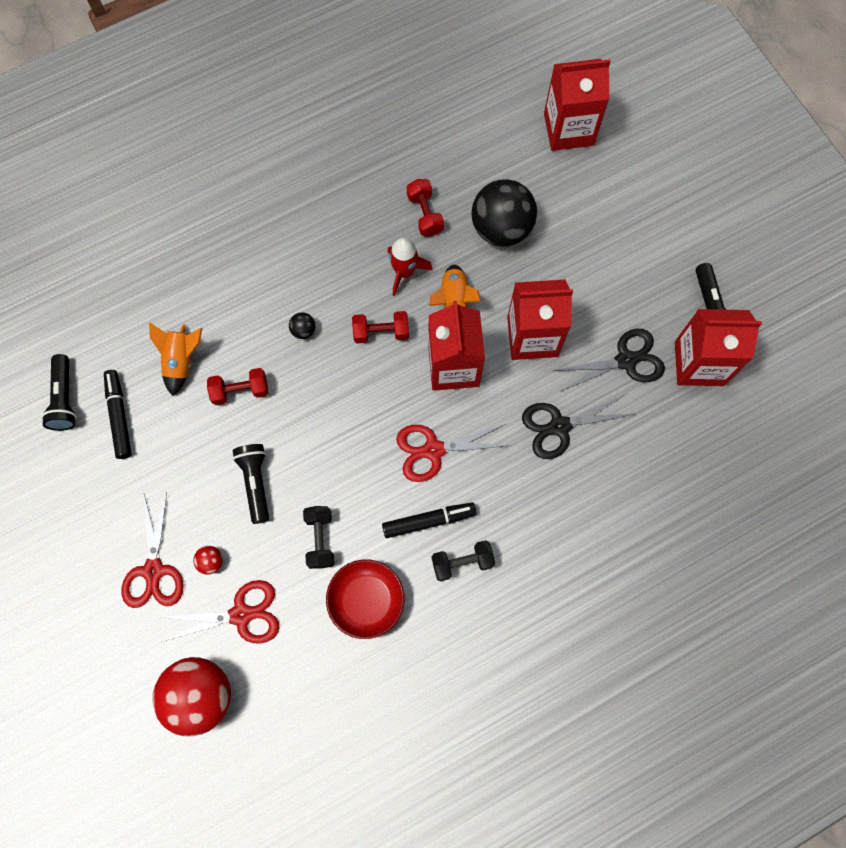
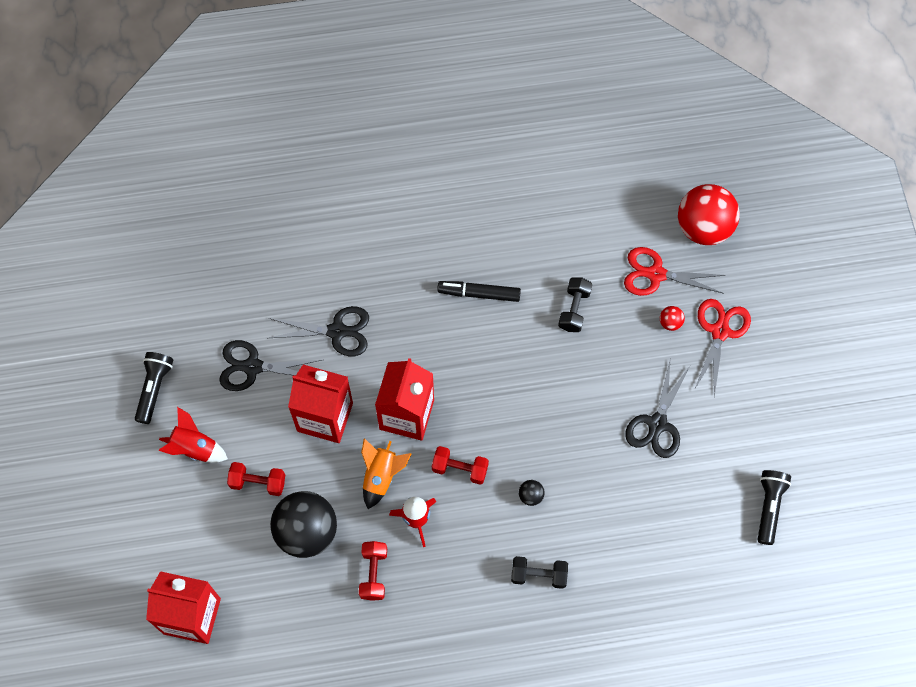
camera: 160 degrees left, 5 degrees down
(119, 416) = (721, 473): black marker -> none
(181, 361) = (652, 506): orange rocket -> none
(197, 444) = (657, 424): none -> black scissors
(240, 391) = (605, 459): red dumbbell -> red dumbbell (258, 482)
(255, 482) = (615, 373): black flashlight -> none
(366, 600) = (551, 251): red bowl -> none
(433, 450) = (453, 348): red scissors -> none
(462, 562) = (464, 253): black dumbbell -> black dumbbell (538, 575)
(641, 266) = (194, 448): none -> red rocket
(699, 363) = (191, 342): red carton -> none

